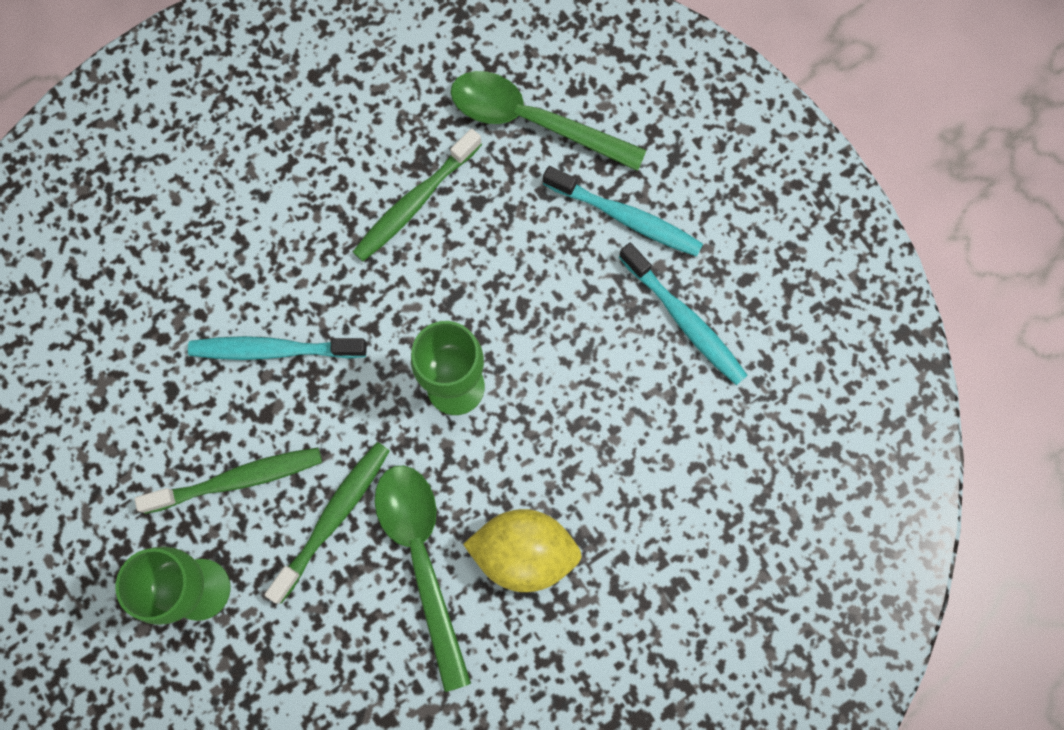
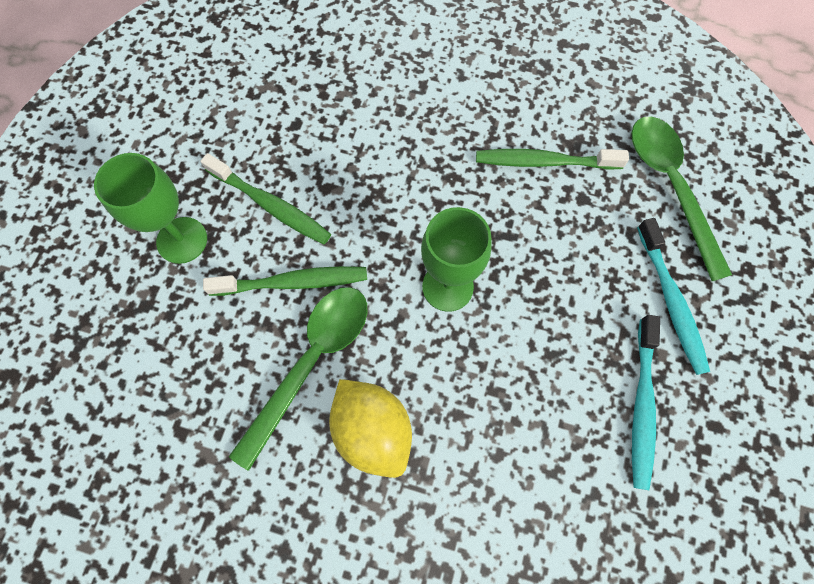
camera: 50 degrees right, 5 degrees down
(275, 350) = (372, 160): turquoise toothbrush -> none

